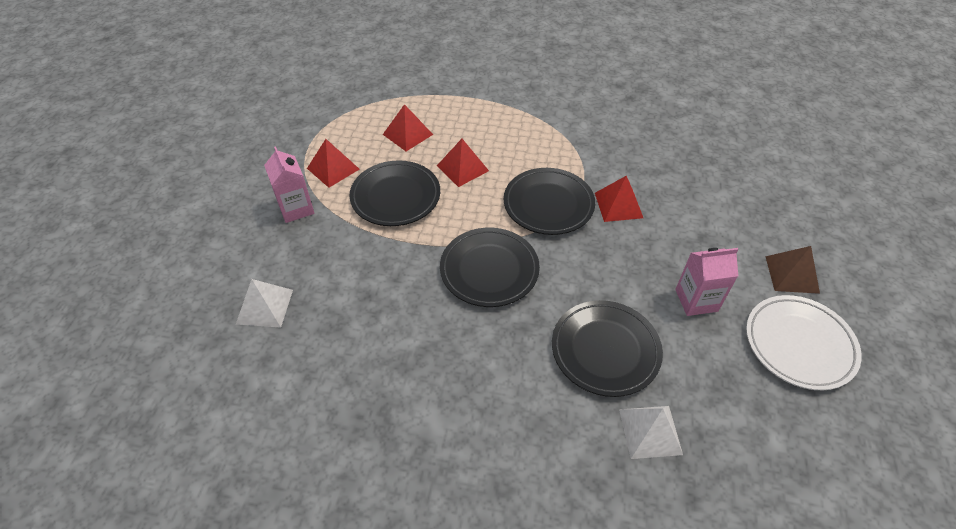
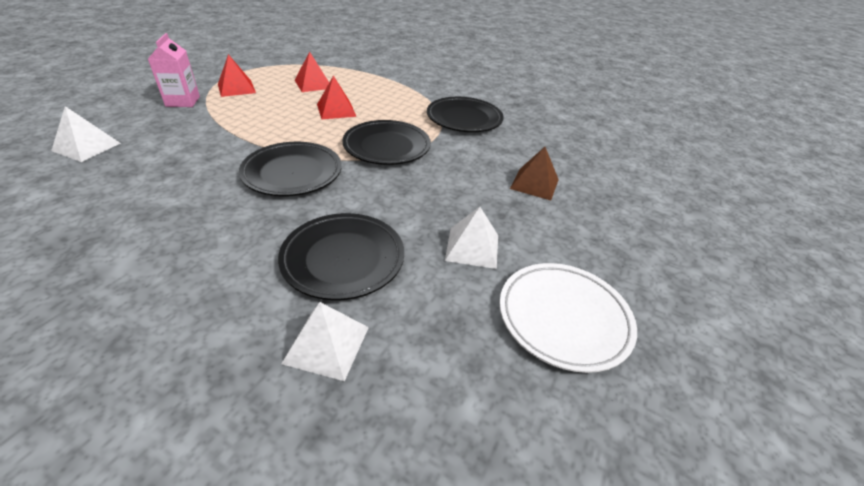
camera: 15 degrees right, 10 degrees down
(395, 197) = (265, 113): black plate -> black plate (464, 119)
(618, 205) = (450, 162): red pyramid -> none
(696, 300) = (472, 247): pink carton -> white pyramid
(792, 274) = (593, 255): brown pyramid -> brown pyramid (534, 184)

